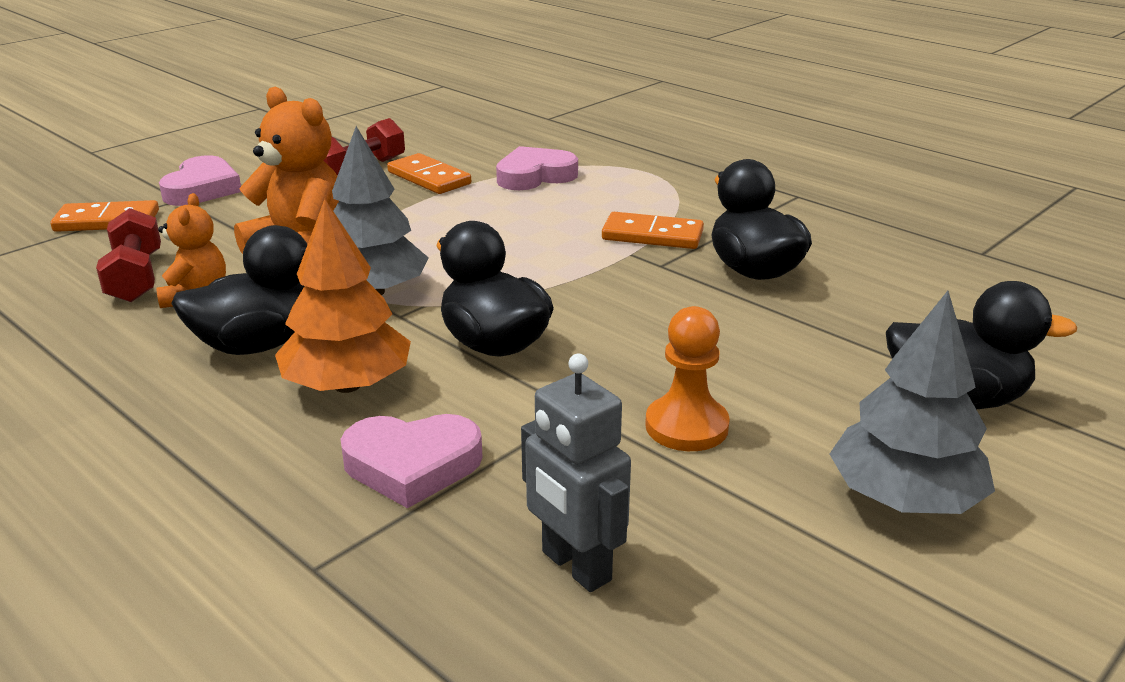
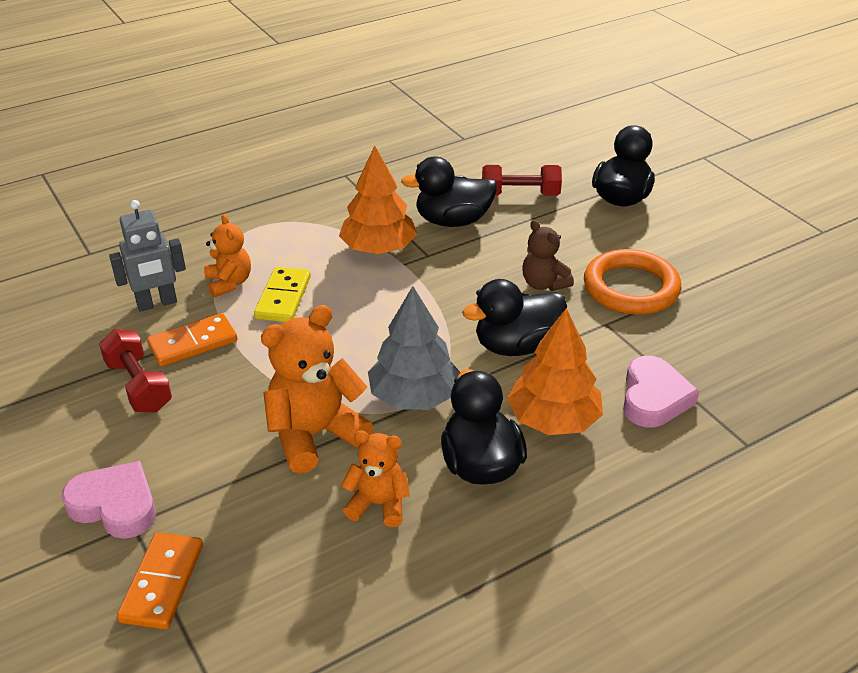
camera: 75 degrees left, 10 degrees up
(135, 277) = (321, 549): red dumbbell -> red dumbbell (520, 194)
(523, 202) = (283, 297): none -> yellow domino
(535, 176) = (229, 283): pink heart -> orange teddy bear
(575, 566) = (750, 349): grey robot -> grey robot (157, 303)
(648, 350) = (543, 284): none -> brown teddy bear
(652, 235) = (378, 248): orange domino -> orange tree
(686, 426) = (631, 288): orange pawn -> orange ring
(904, 498) = (703, 238): grey tree -> none

